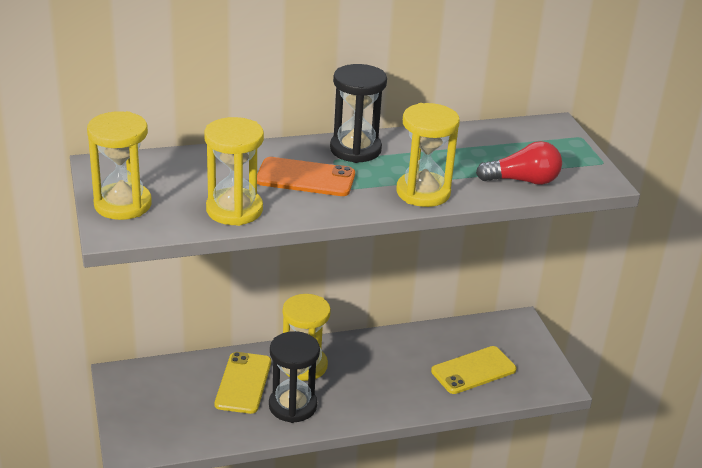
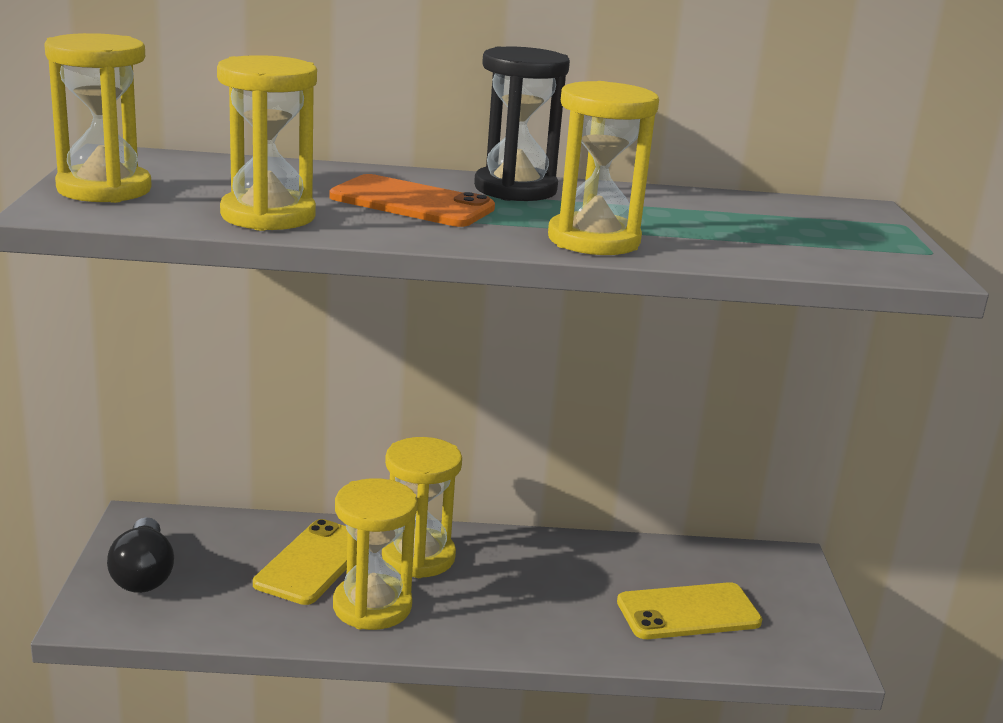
camera: 15 degrees right, 10 degrees down
(144, 413) = (143, 574): none -> black light bulb
(292, 406) = (372, 606): black hourglass -> yellow hourglass
(522, 181) = (776, 251): red light bulb -> none

